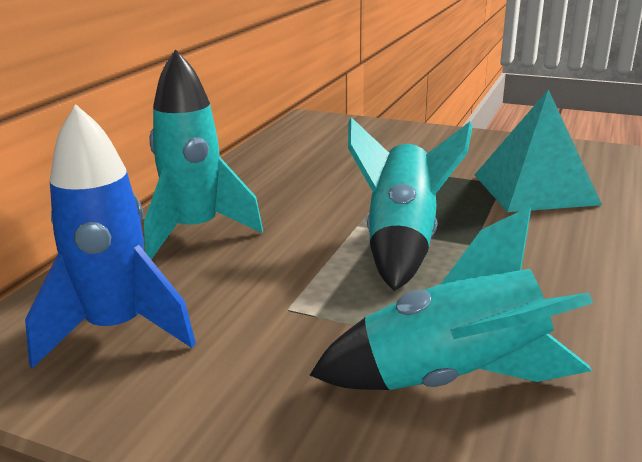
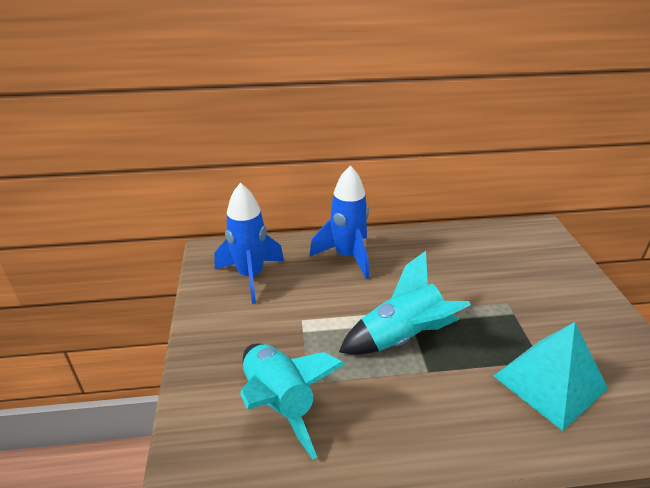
camera: 60 degrees right, 10 degrees up
(195, 231) = (347, 256): turquoise rocket -> blue rocket

